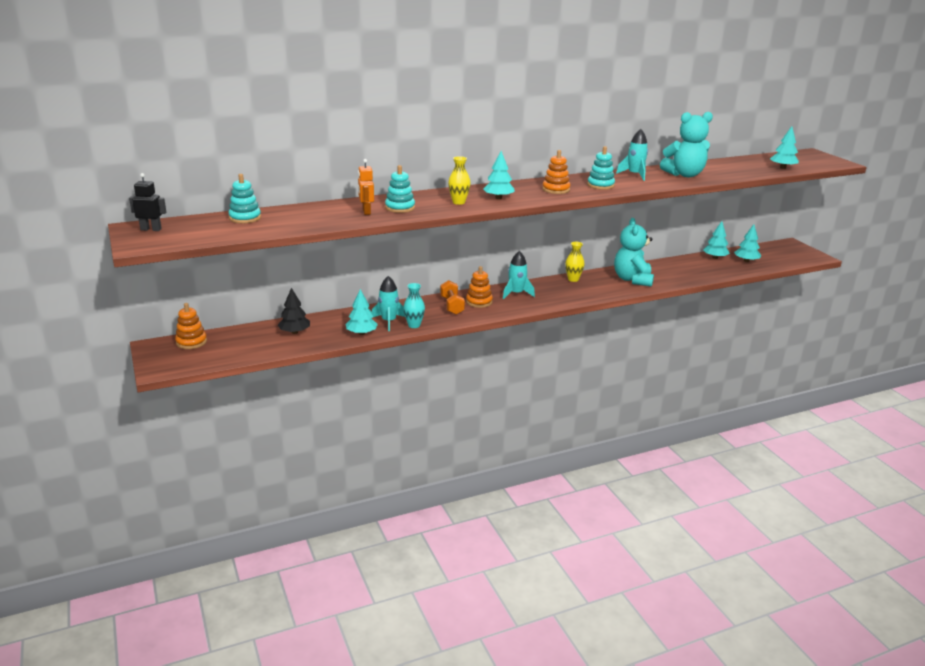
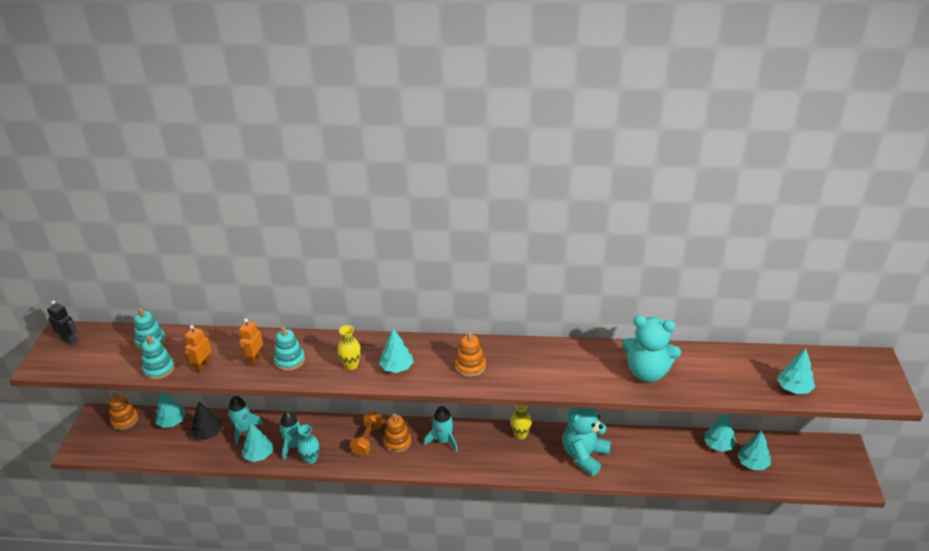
camera: 30 degrees right, 10 degrees up
(246, 333) = (172, 422): none -> turquoise tree
(320, 221) = (203, 366): none -> orange robot
(600, 185) = (527, 370): turquoise stacking toy -> turquoise stacking toy (159, 369)
(634, 175) = (587, 357): turquoise rocket -> turquoise rocket (243, 429)

